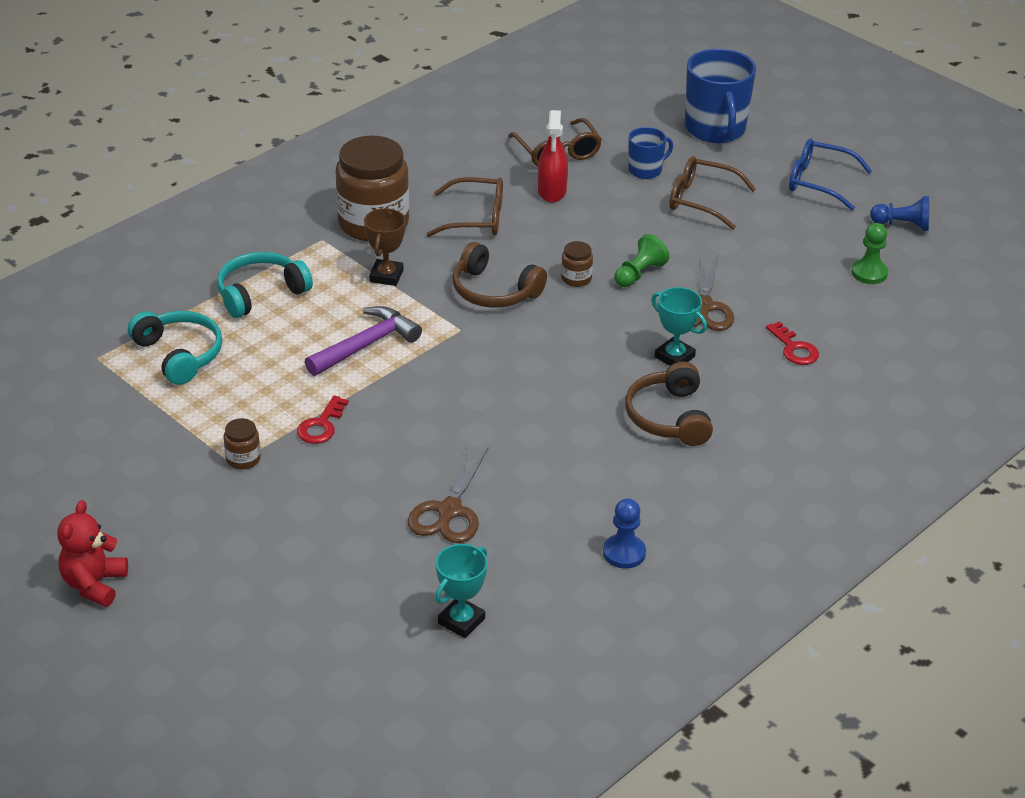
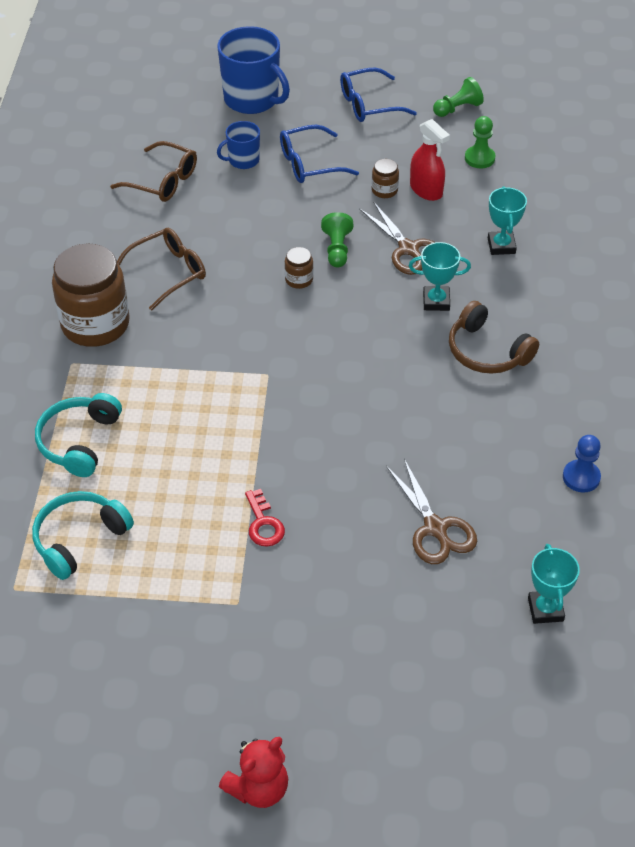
camera: 40 degrees left, 10 degrees up
(94, 584) = (258, 788): red teddy bear -> red teddy bear turned 105 degrees counterclockwise
(179, 354) = (79, 539): turquoise headphones -> turquoise headphones turned 60 degrees counterclockwise
(243, 459) = (240, 594): brown jar -> brown jar (384, 190)
(366, 345) = (215, 432): purple hammer -> none
(386, 276) = (159, 364): brown trophy -> none
(494, 291) = (253, 326): brown headphones -> none
(552, 191) = (197, 216): red spray bottle -> red spray bottle (426, 190)
(646, 170) = (243, 160): blue mug -> blue mug turned 135 degrees counterclockwise
(701, 200) = (309, 164): brown glasses -> blue glasses
(794, 348) = (501, 246): red key -> turquoise trophy
(902, 225) = (457, 108): blue pawn -> green pawn

